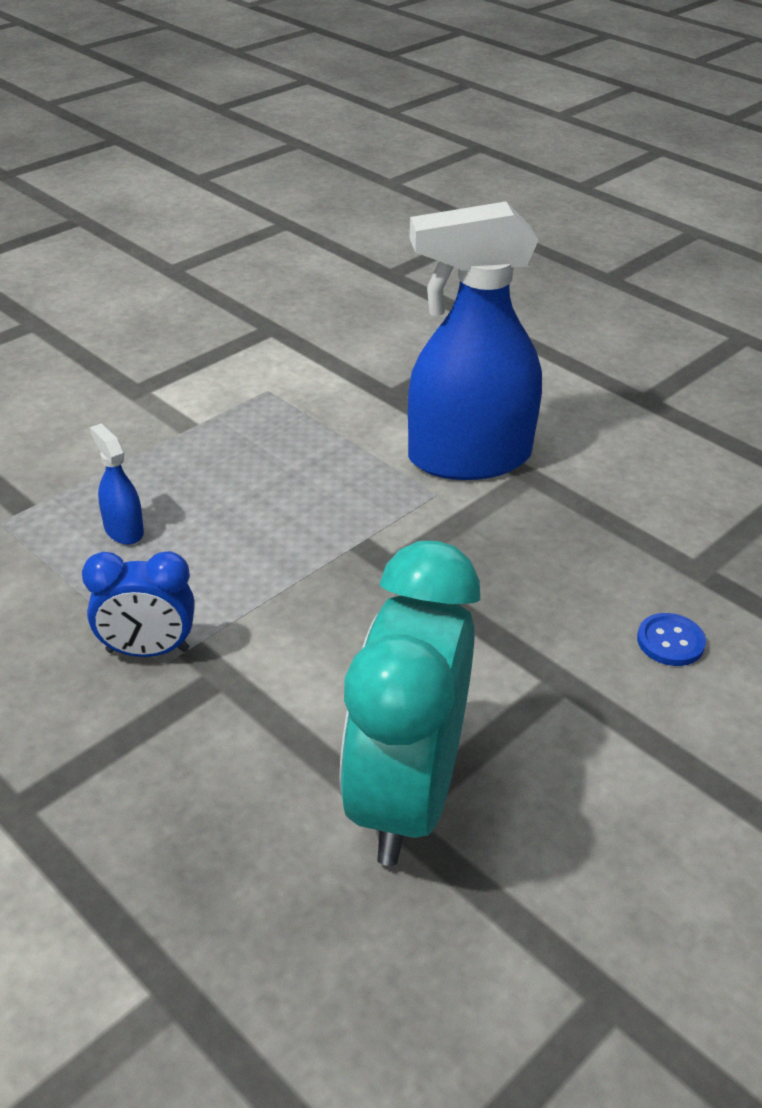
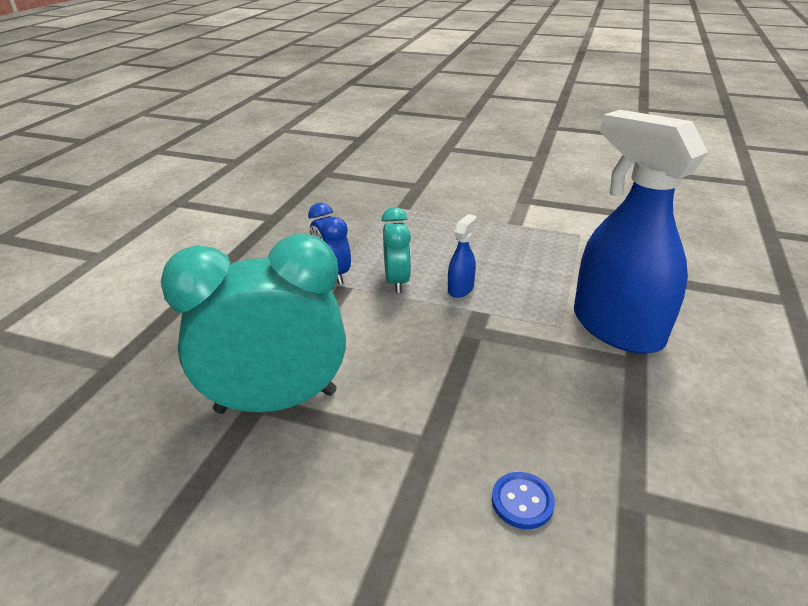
camera: 65 degrees right, 5 degrees down
(123, 530) = (413, 236): blue spray bottle -> blue spray bottle (460, 289)
(228, 590) = (397, 281): none -> turquoise clock

